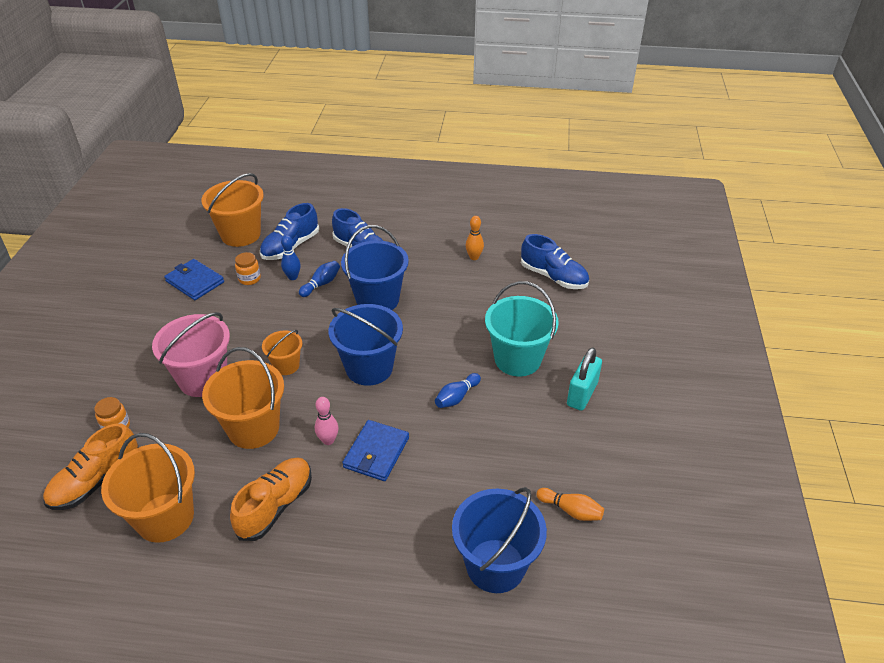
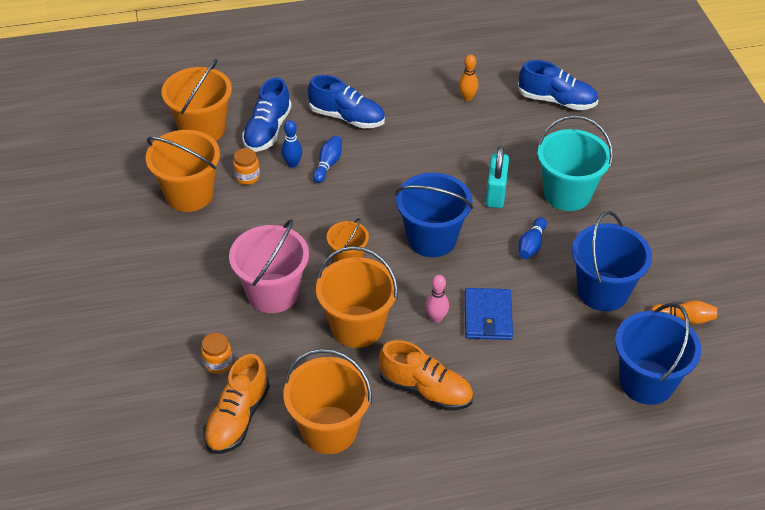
camera: 20 degrees left, 5 degrees up
(195, 282) = (189, 194): blue wallet -> orange bucket
(275, 506) = (425, 389): orange shoe -> orange shoe turned 105 degrees clockwise
(377, 300) = (396, 167): blue bucket -> blue bucket (602, 291)
(582, 394) = (642, 212): turquoise padlock -> turquoise padlock (495, 193)

